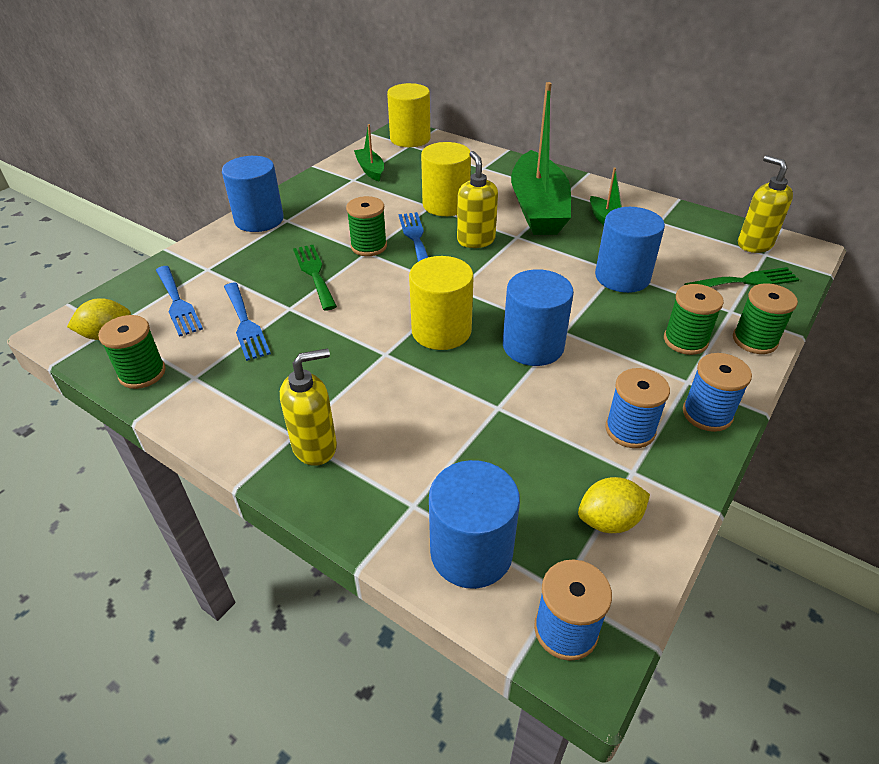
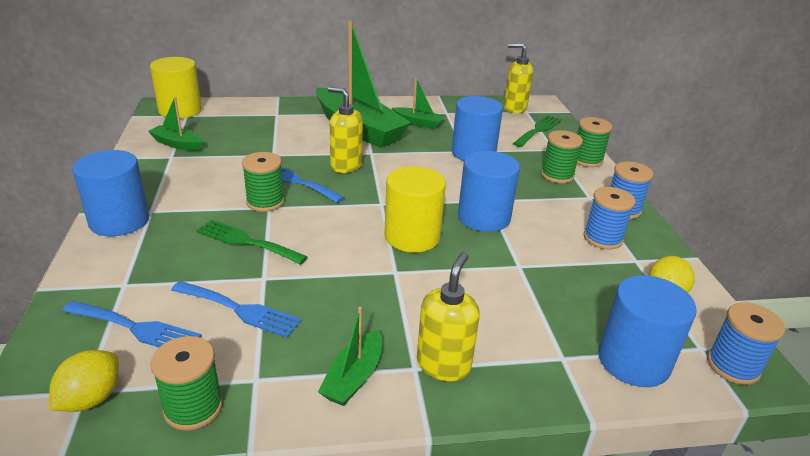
camera: 45 degrees left, 10 degrees down
(247, 415) = (354, 377): none -> green boat
(446, 205) = (285, 149): yellow cylinder -> none

